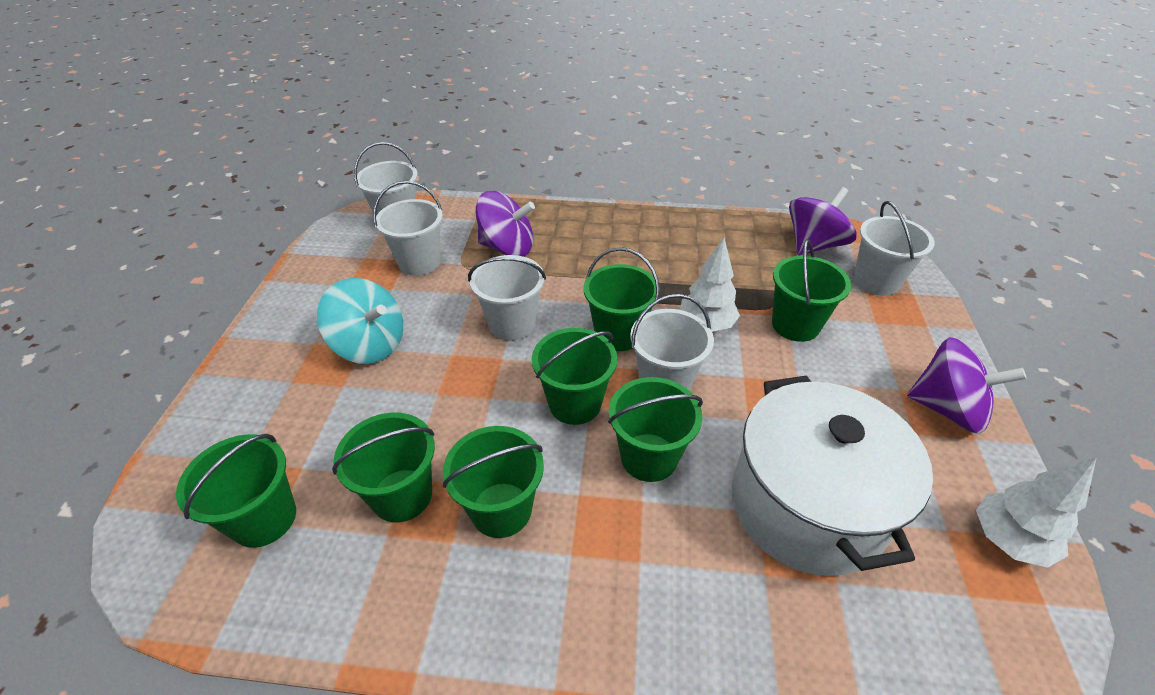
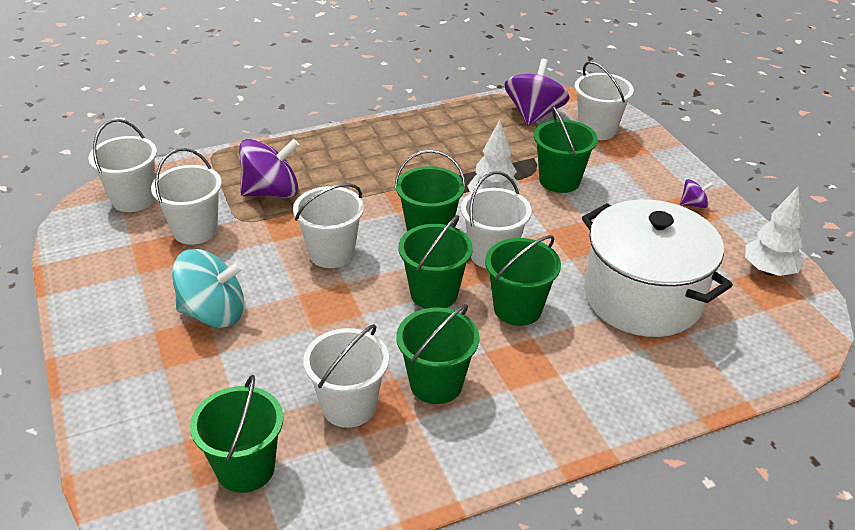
camera: 30 degrees left, 5 degrees down
(402, 495) = (349, 406): green bucket -> white bucket
(947, 409) = (693, 205): purple spinning top -> purple spinning top, size x0.47

